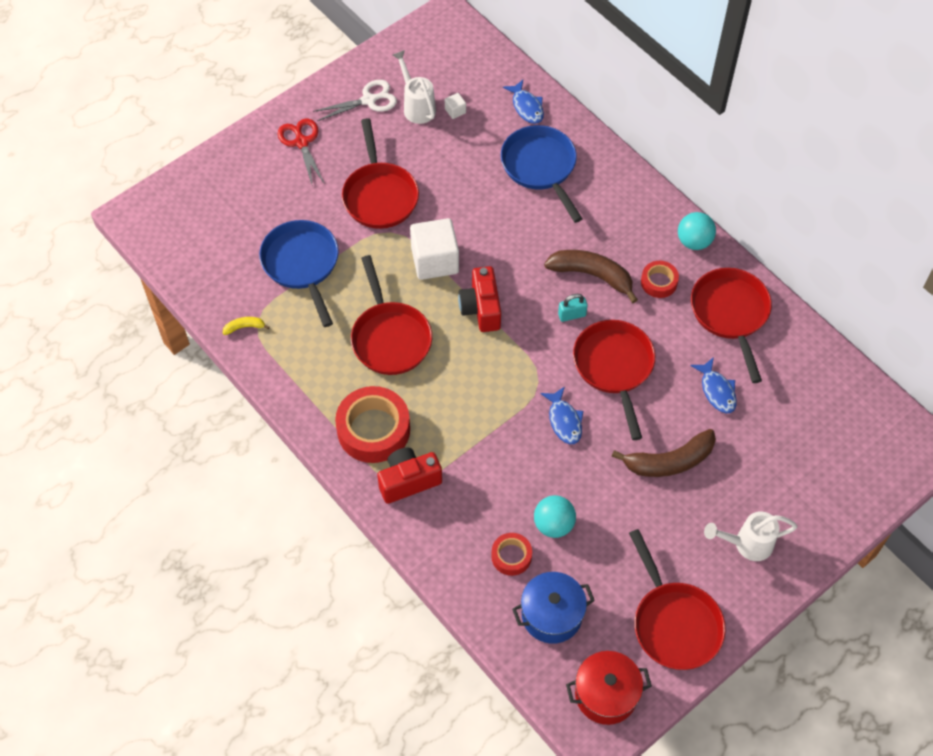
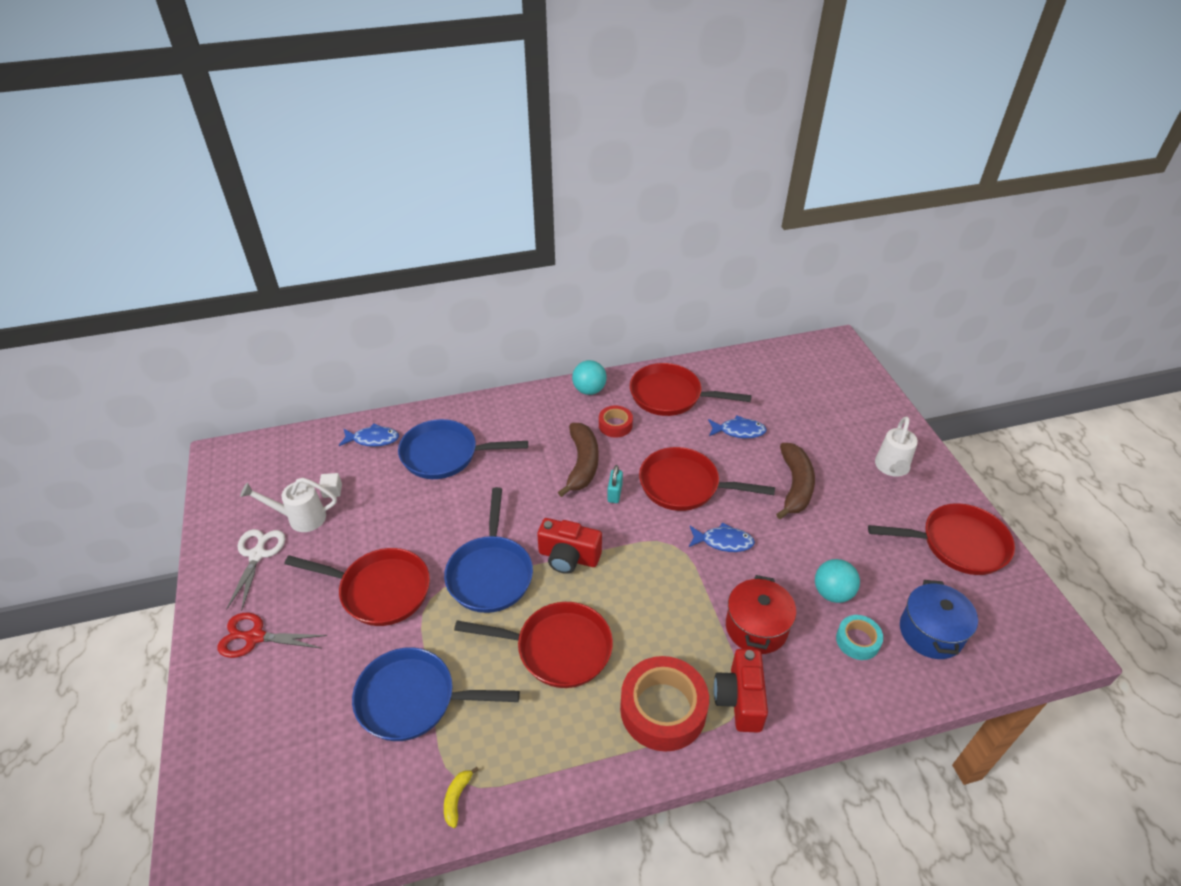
camera: 65 degrees left, 15 degrees down
(435, 261) = (490, 573): white cube -> blue pan
(511, 556) = (857, 640): red tape -> turquoise tape
(592, 275) = (582, 464): brown banana -> brown banana turned 135 degrees clockwise
(606, 694) = (1023, 622): red pot -> red pot (756, 627)

